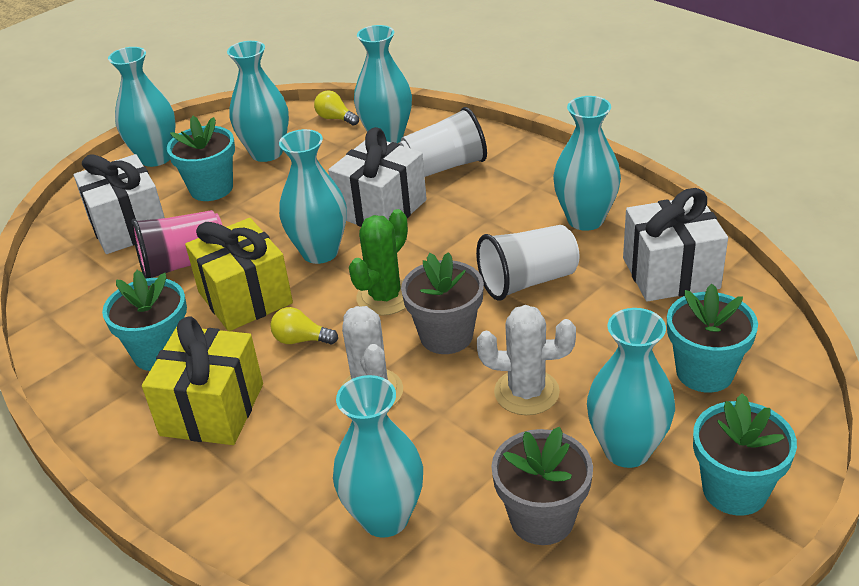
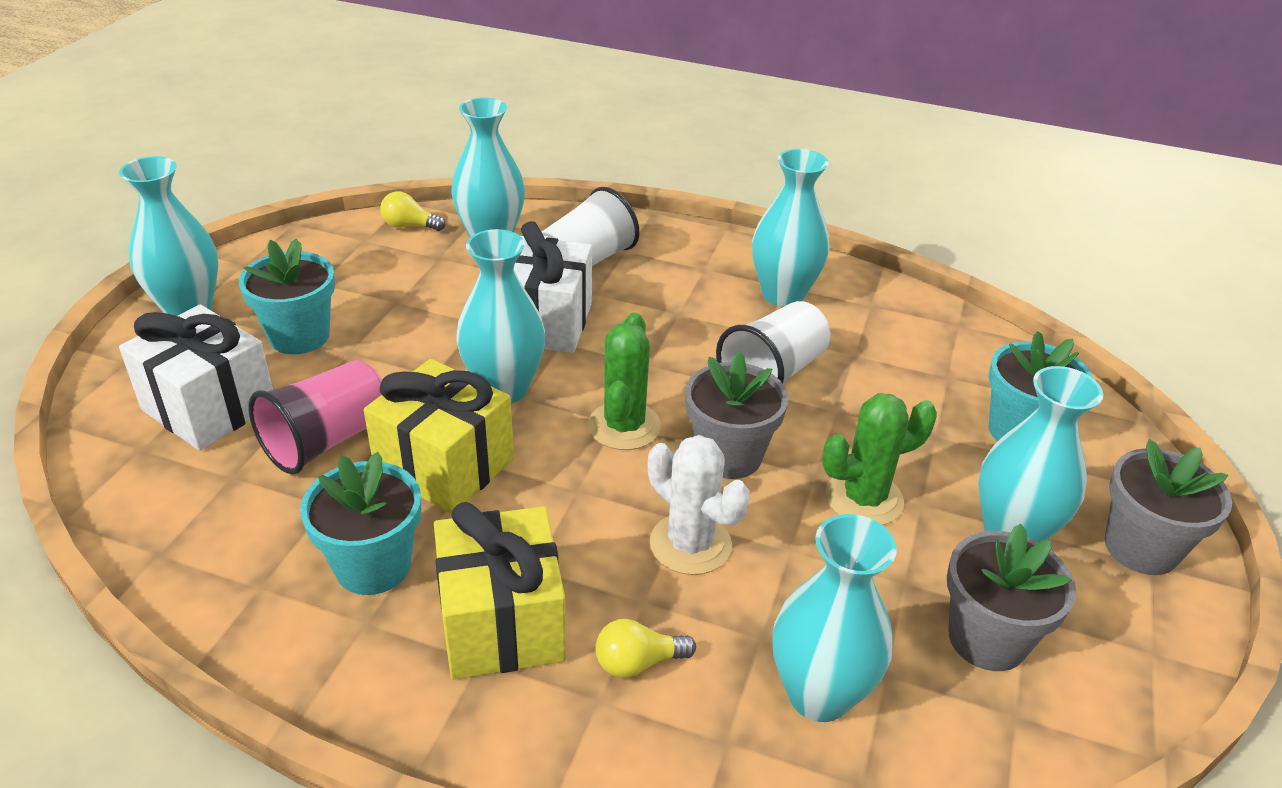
camera: 30 degrees left, 0 degrees up
(266, 153) = (346, 280): turquoise vase -> none
(301, 340) = (557, 502): yellow light bulb -> yellow light bulb (638, 662)
(526, 392) = (864, 499): white cactus -> green cactus
(670, 273) = (910, 335): white gift -> none
(734, 490) = (1141, 548): turquoise flower pot -> grey flower pot

